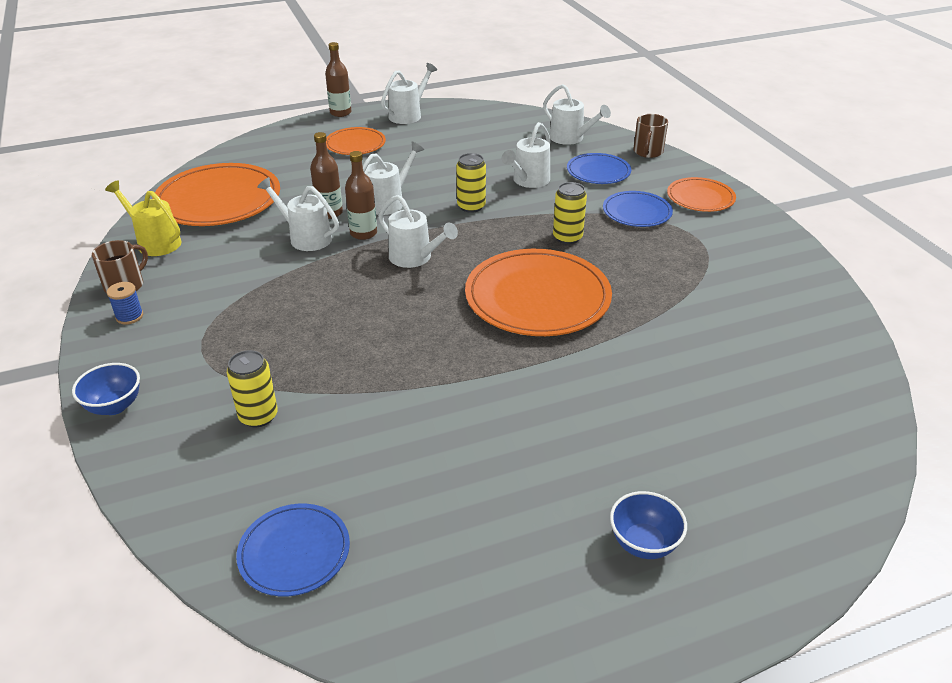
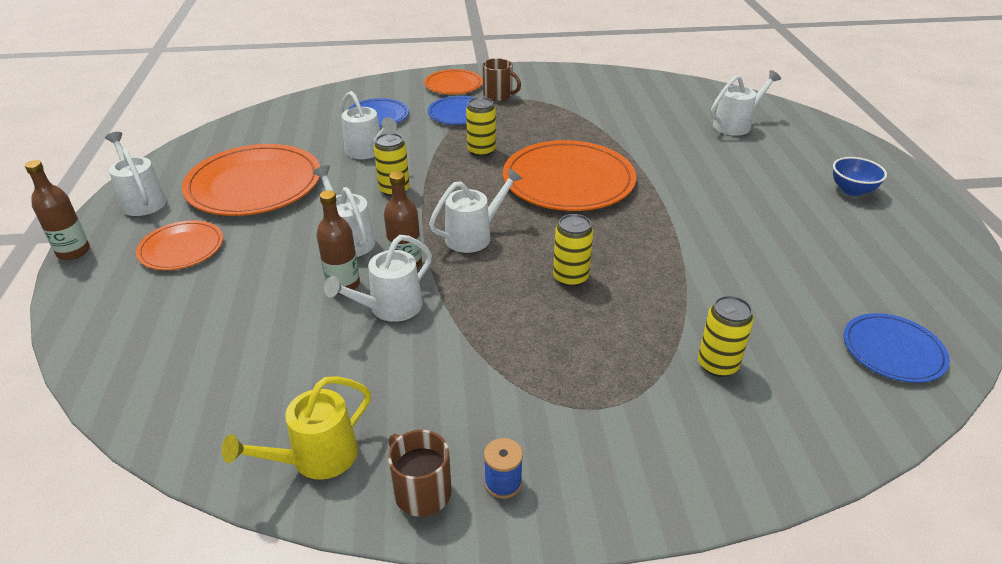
camera: 75 degrees left, 0 degrees up
(114, 406) = (692, 490): blue bowl -> none
(218, 200) = (236, 385): orange plate -> orange plate (254, 185)
(368, 318) = (570, 277): none -> yellow can
(570, 138) = (301, 116): white watering can -> white watering can (736, 125)
(648, 152) = (360, 88): brown mug -> brown mug (498, 95)

